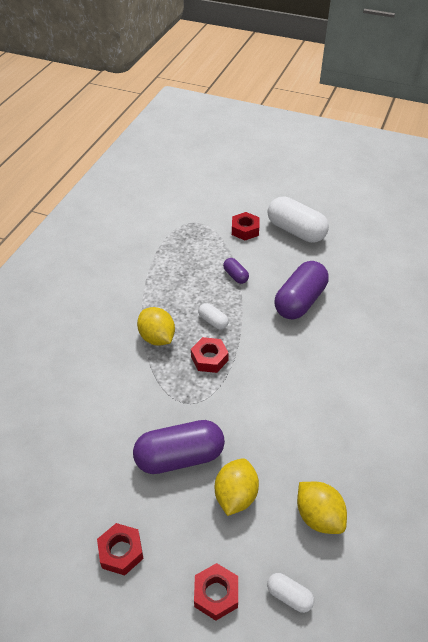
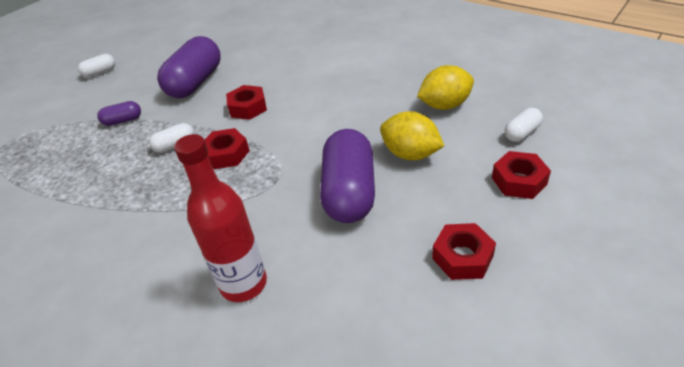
camera: 70 degrees left, 5 degrees down
(85, 414) = (243, 284): none -> red bottle
(157, 338) = (164, 196): yellow lemon -> none
(245, 230) = (61, 106): red nut -> red nut (248, 108)
(296, 231) = (100, 72): white capsule -> white capsule, size x0.47
(300, 301) = (195, 83): purple capsule -> purple capsule turned 60 degrees clockwise

